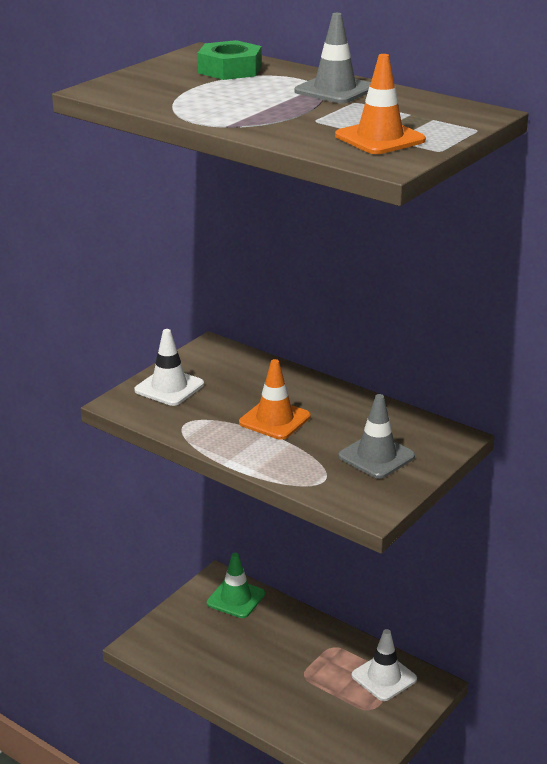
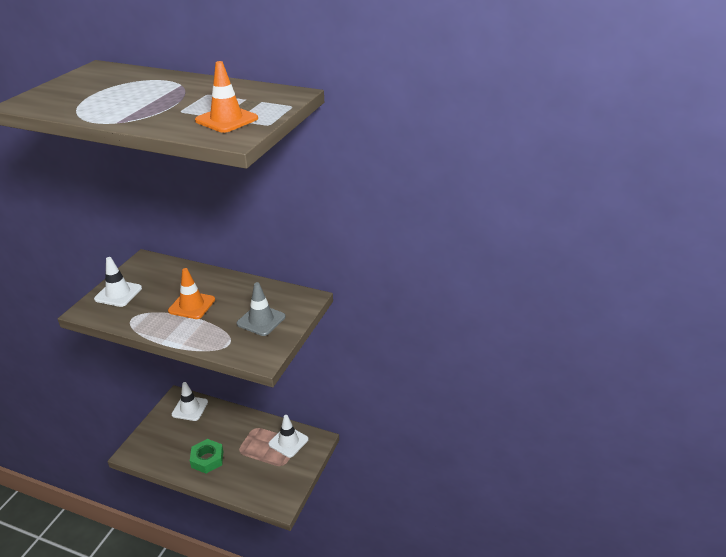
camera: 15 degrees left, 5 degrees up
(230, 69) = (117, 78): green nut -> green nut (207, 459)
(235, 598) = (190, 408): green traffic cone -> white traffic cone
(335, 90) = (192, 87): grey traffic cone -> none

